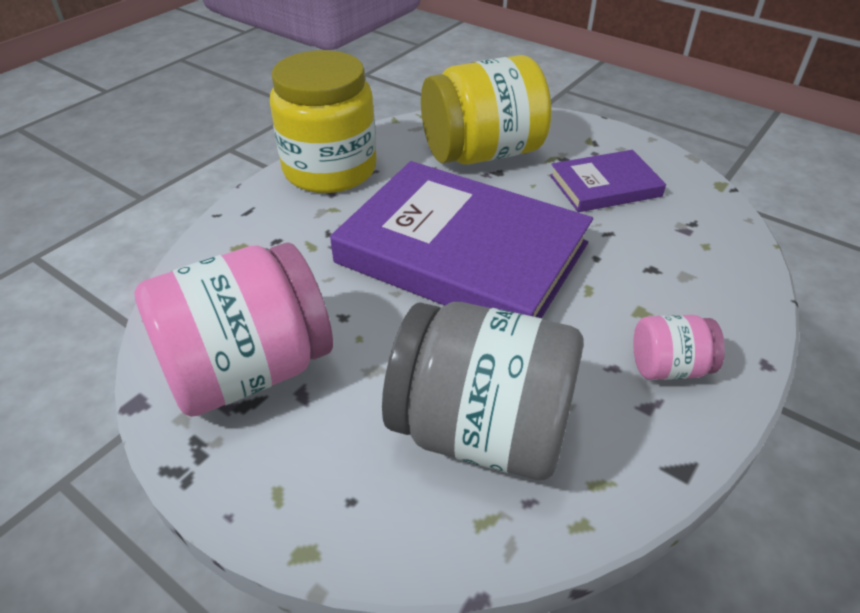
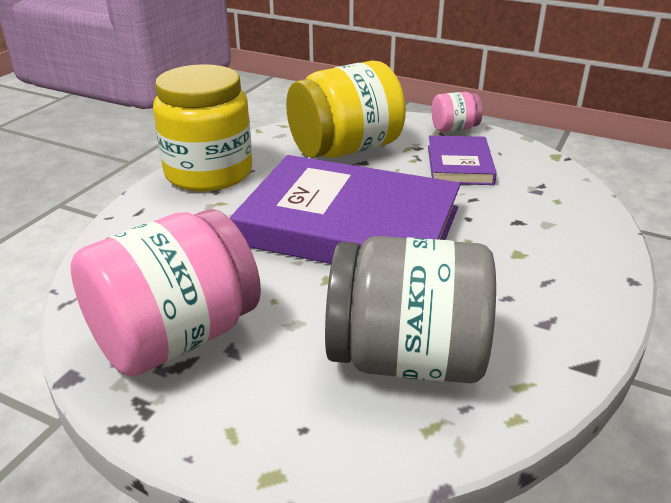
camera: 10 degrees left, 10 degrees down
(605, 186) = (459, 165): purple book -> purple book turned 60 degrees counterclockwise
(668, 367) = (553, 292): pink jar -> pink jar (454, 128)

